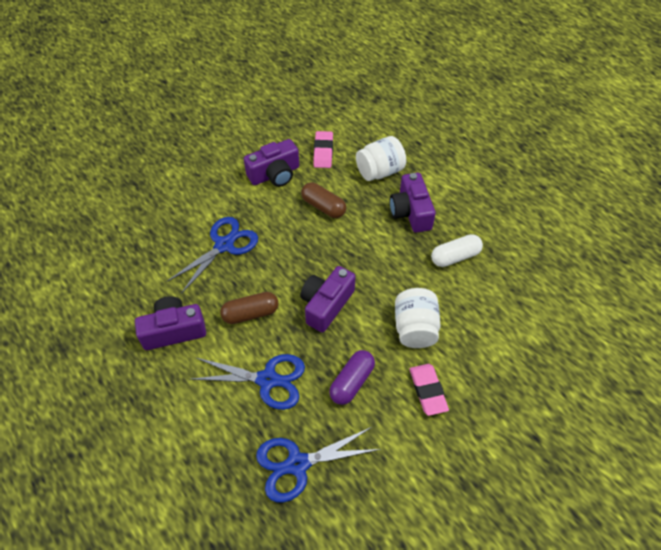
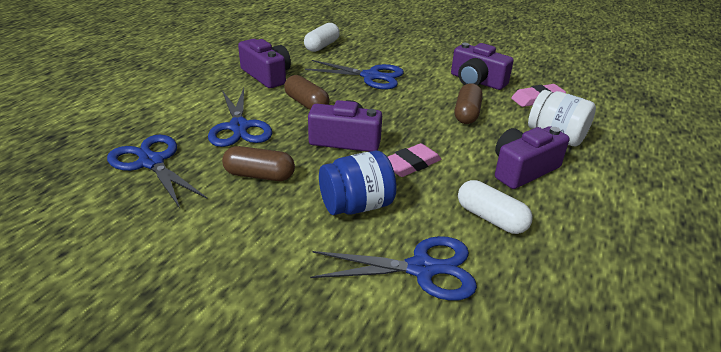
camera: 65 degrees right, 20 degrees down
(132, 261) = (322, 46): none -> white capsule
(352, 382) = (259, 175): purple capsule -> brown capsule
(415, 328) = (356, 206): white jar -> blue jar
(428, 391) = (273, 233): pink eraser -> pink eraser (411, 164)
(489, 316) = (422, 269): none -> blue scissors

